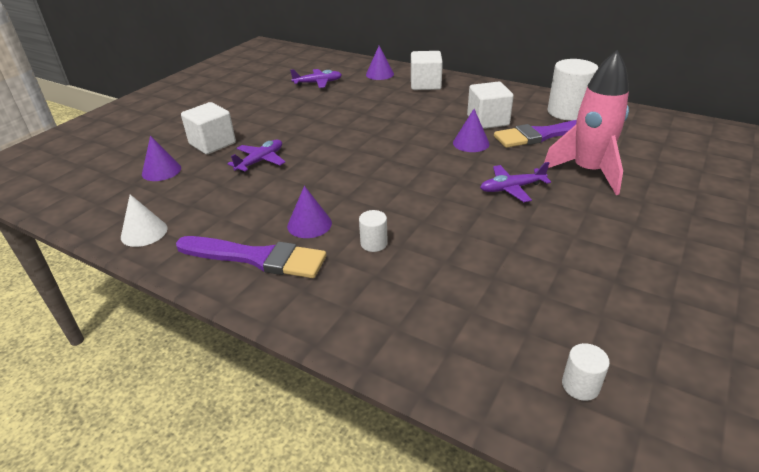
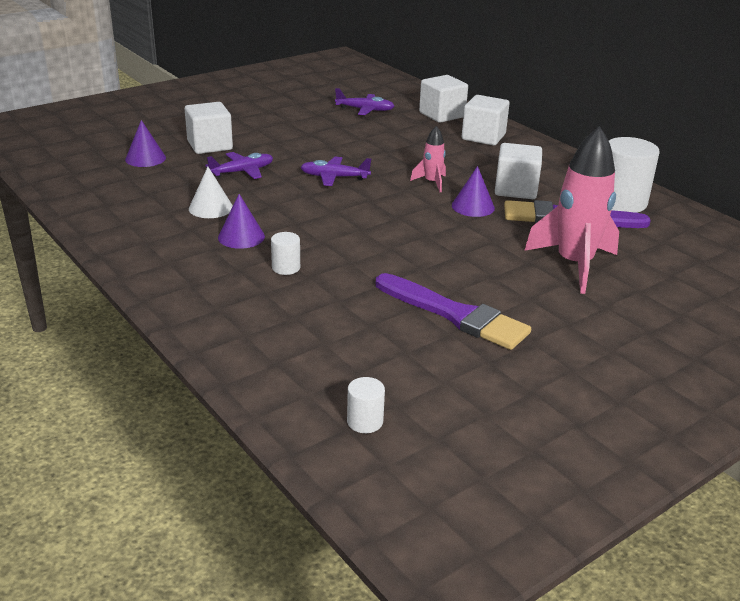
camera: 20 degrees right, 5 degrees down
(144, 232) = (94, 205): white cone -> white cone (210, 208)
(256, 258) = (172, 250): purple brush -> purple brush (454, 314)
(379, 74) = (442, 115): purple cone -> white cube
(422, 131) = (431, 183): none -> pink rocket
(511, 188) = (471, 258): purple plane -> purple plane (334, 177)

